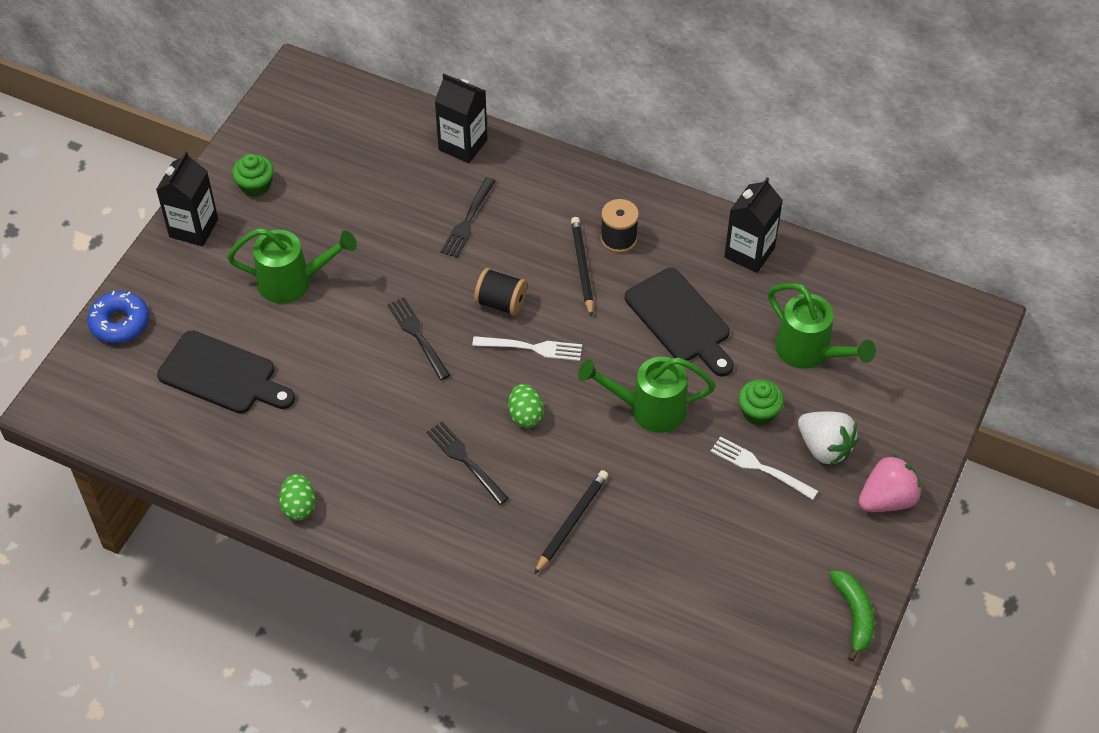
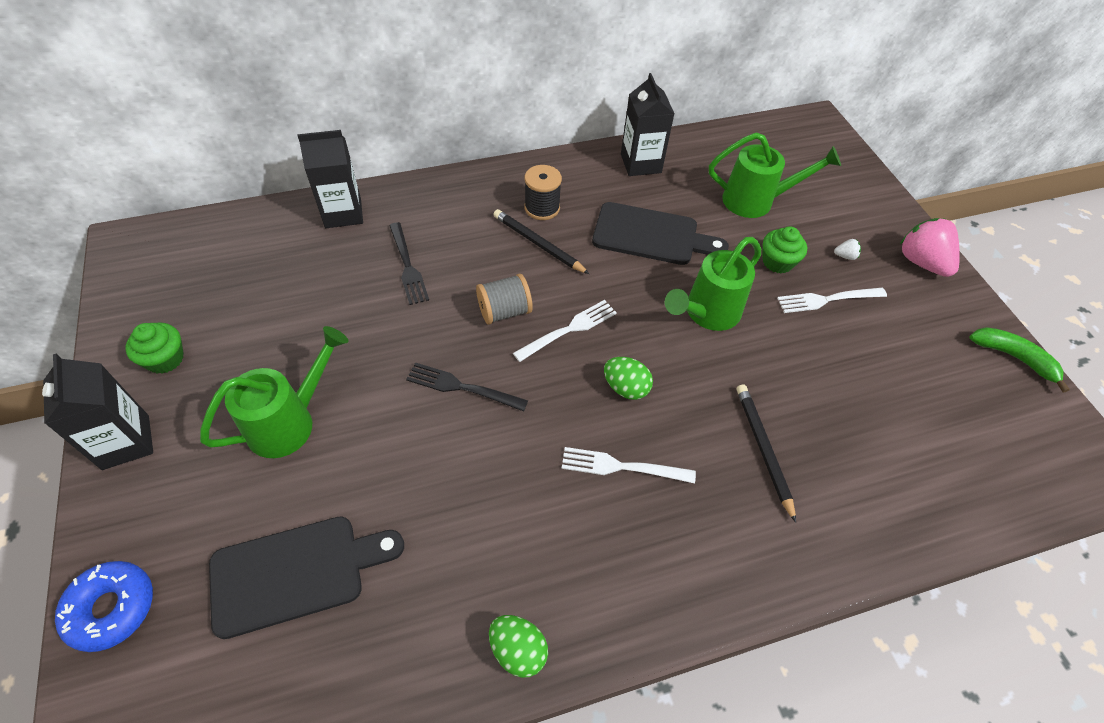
camera: 45 degrees left, 0 degrees up
(465, 461) = (622, 467): black fork -> white fork
(501, 302) = (504, 311): black spool -> grey spool
(824, 448) = (845, 256): white strawberry -> white strawberry, size x0.42
(887, 499) = (921, 262): pink strawberry -> pink strawberry turned 45 degrees counterclockwise

